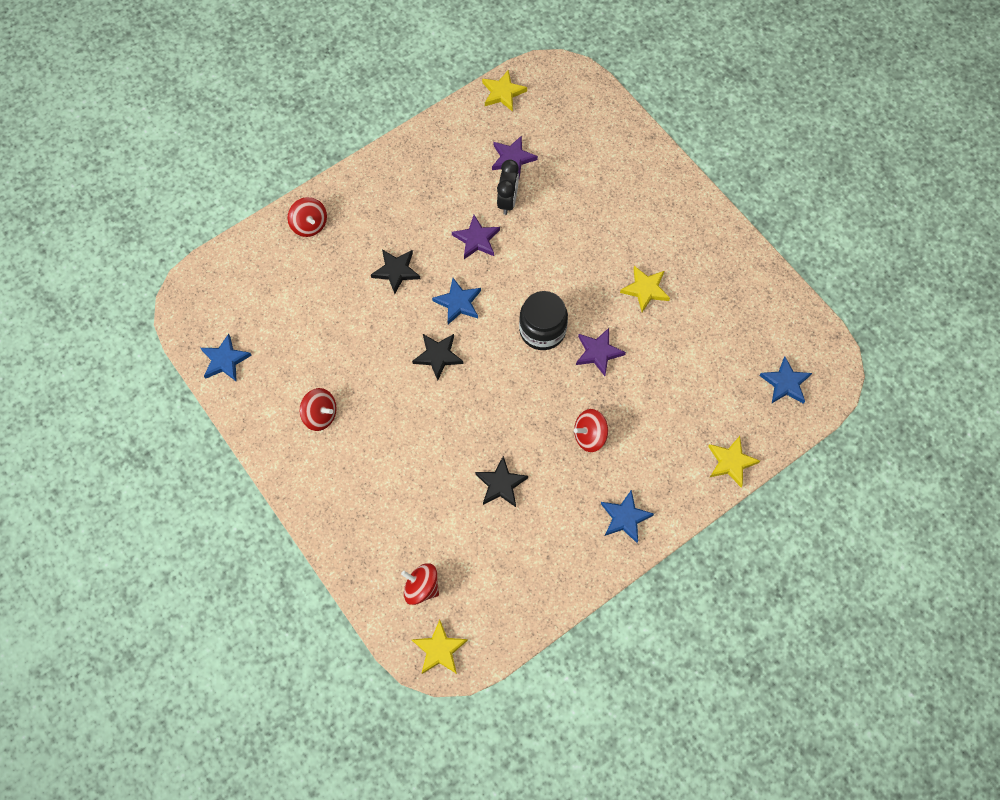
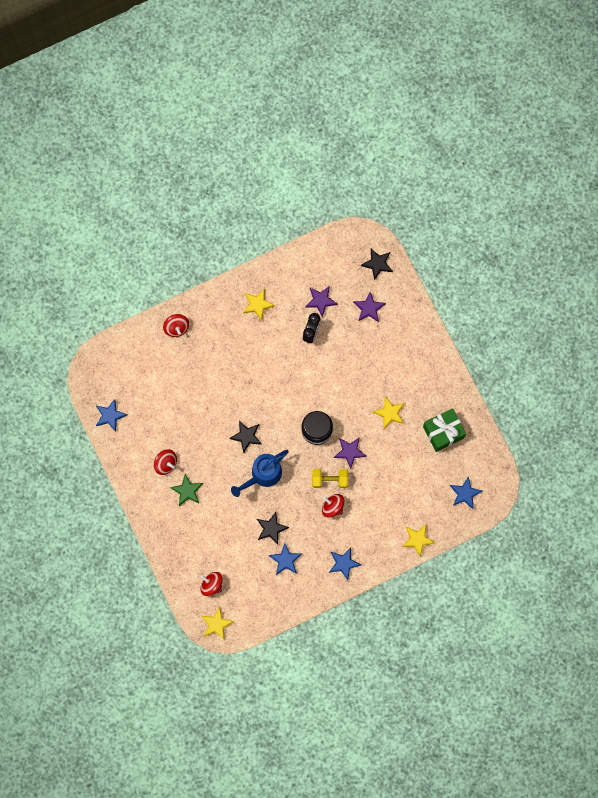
camera: 10 degrees right, 10 degrees up
(359, 449) = (187, 491): none -> green star
(396, 271) = (229, 371): black star -> black star (377, 264)
(458, 303) = (265, 401): blue star -> blue star (285, 560)
(473, 407) = (263, 475): none -> blue watering can
(476, 239) = (285, 357): purple star -> purple star (369, 308)
(503, 93) = (323, 248): yellow star -> yellow star (257, 304)
(576, 397) = (330, 480): none -> yellow dumbbell
(589, 436) = (333, 507): red spinning top -> red spinning top turned 45 degrees clockwise
(730, 303) = (443, 432): none -> green gift

